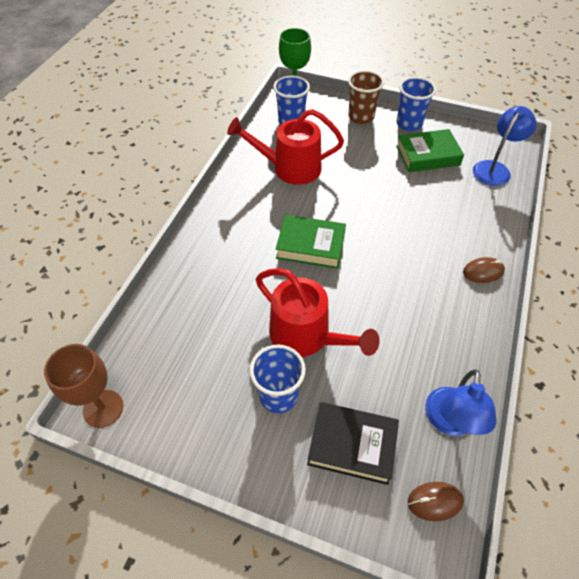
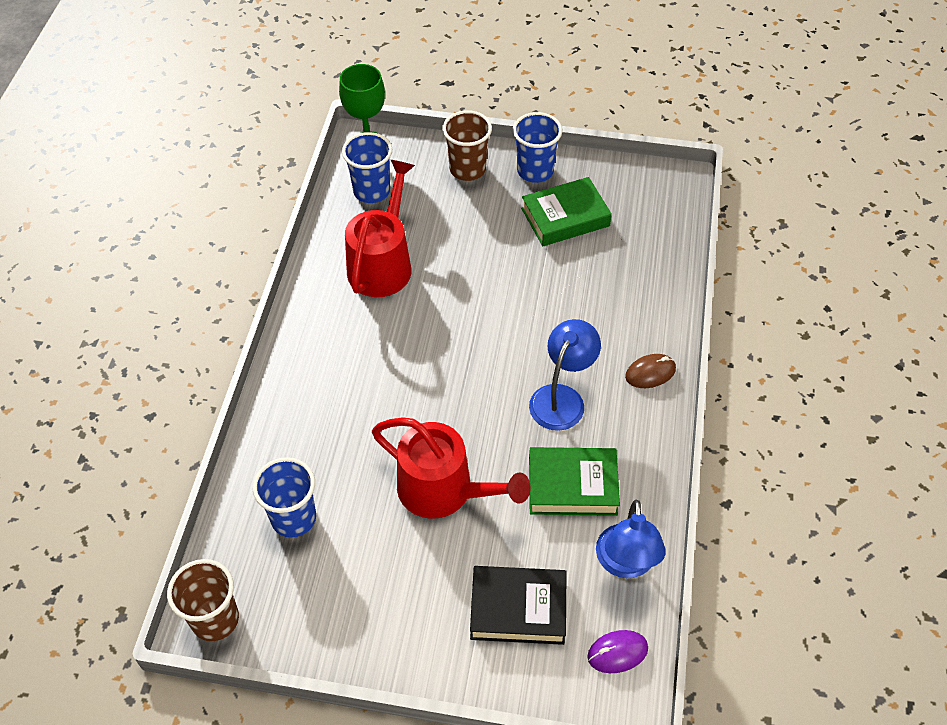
camera: 10 degrees left, 0 degrees up
(103, 408) = (215, 619): brown goblet -> brown cup
(278, 396) = (423, 568): blue cup -> blue cup (293, 518)
(290, 168) = (382, 263): red watering can -> red watering can turned 120 degrees clockwise
(310, 245) = (429, 371): green book -> green book (572, 486)
(435, 501) = (617, 652): brown mouse -> purple mouse
(494, 169) = (655, 225): blue lamp -> blue lamp (562, 398)

